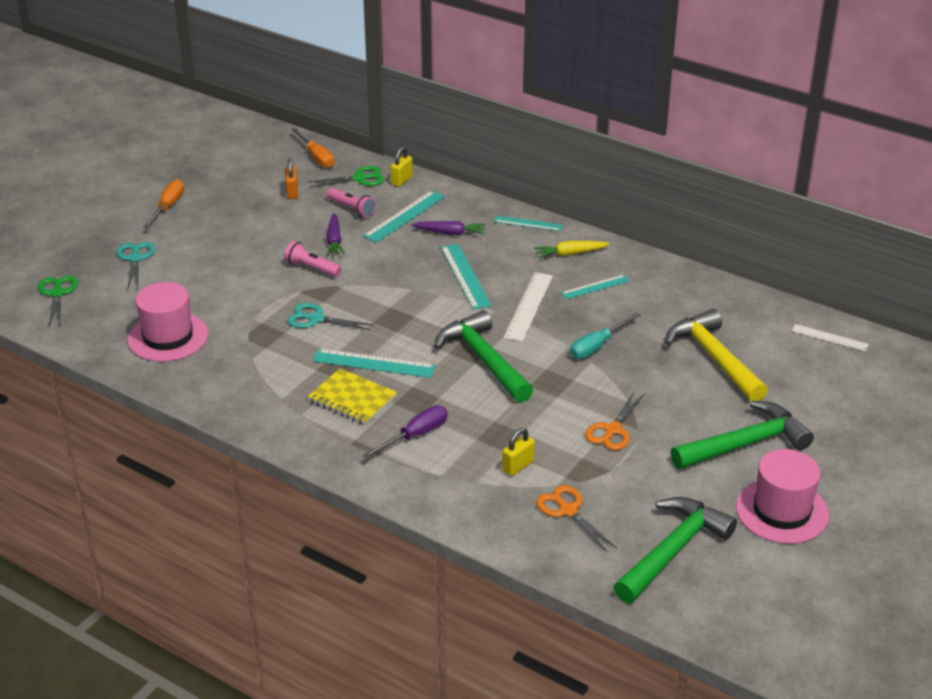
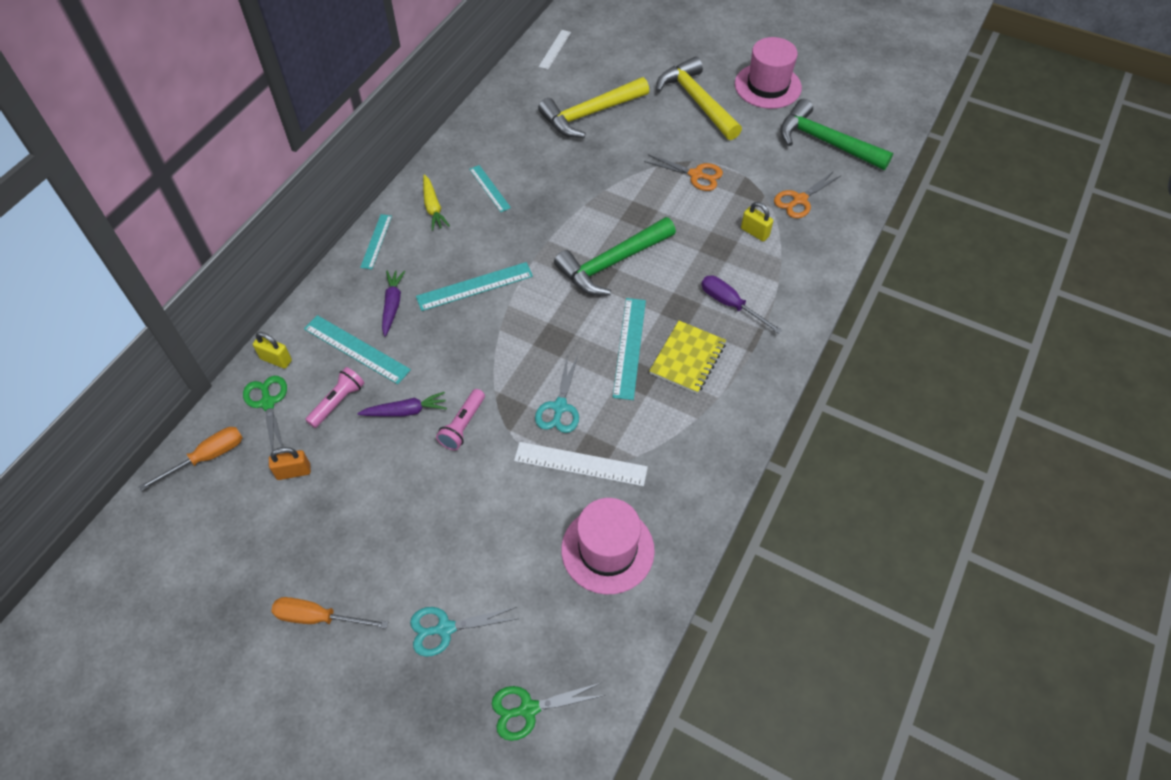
camera: 95 degrees left, 20 degrees up
(528, 306) = (524, 235): white ruler -> white ruler (580, 464)
(597, 346) = (582, 186): turquoise screwdriver -> none
(745, 444) = (697, 101): green hammer -> yellow hammer

